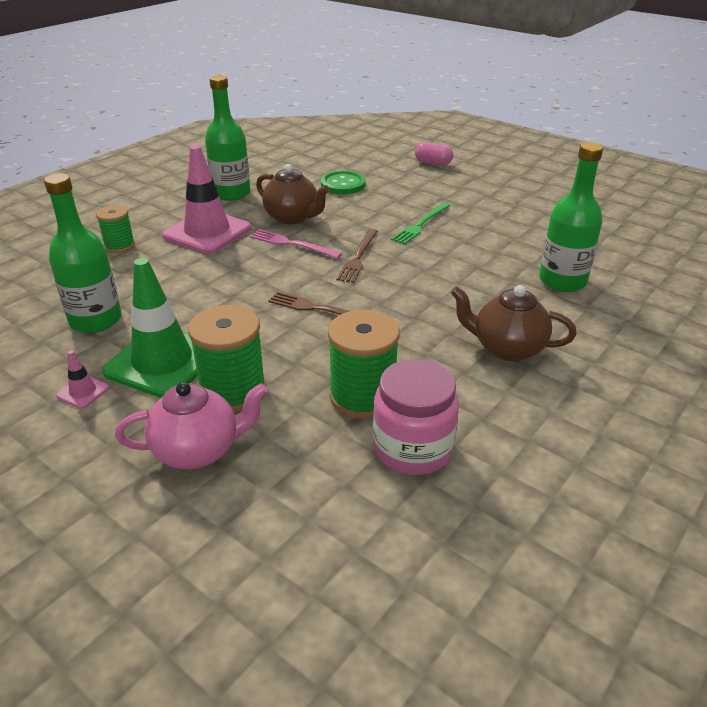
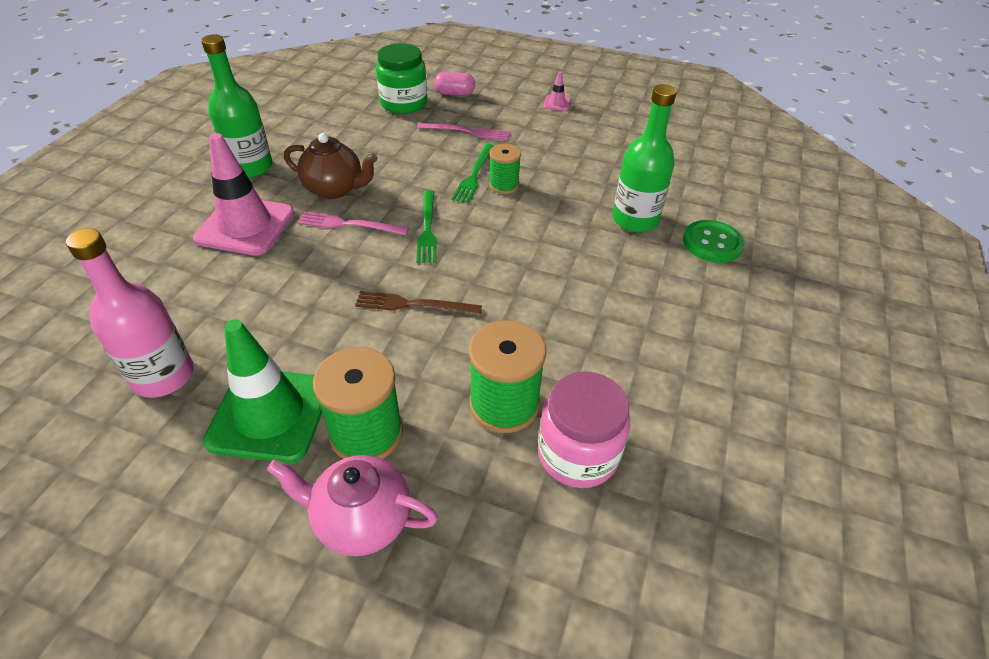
camera: 20 degrees left, 10 degrees up
(83, 392) = (192, 479): pink traffic cone -> pink traffic cone (557, 103)
(96, 320) = (163, 376): green bottle -> pink bottle
(119, 246) = (146, 265): green spool -> green spool (504, 185)
(198, 450) = (361, 520): pink teapot -> pink teapot turned 135 degrees counterclockwise
(343, 184) = (371, 135): green button -> green button (712, 243)
(358, 257) = (427, 229): brown fork -> green fork
(383, 165) = (404, 103): none -> green jar
(430, 192) = (467, 132): none -> pink fork
(507, 348) = (616, 311): brown teapot -> none

